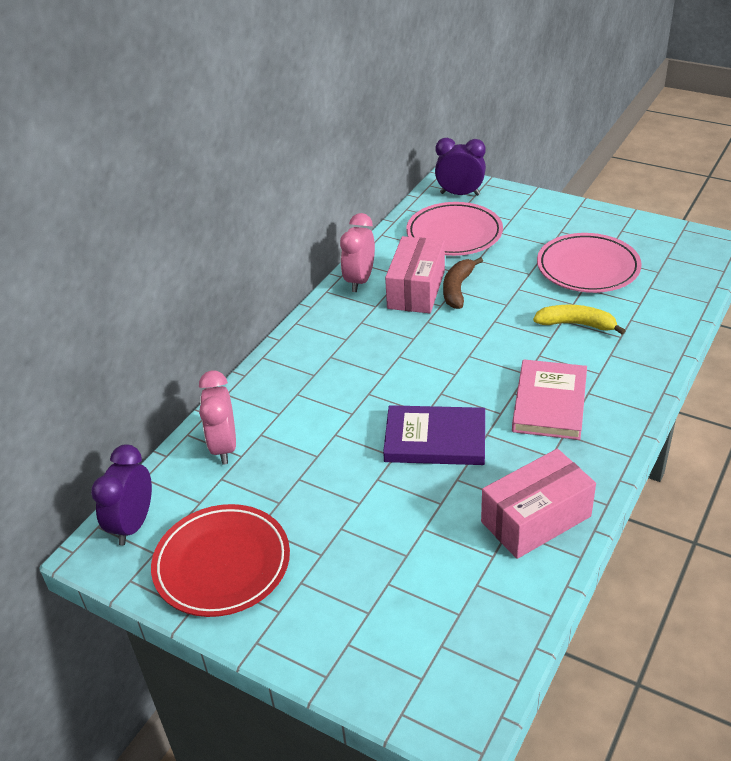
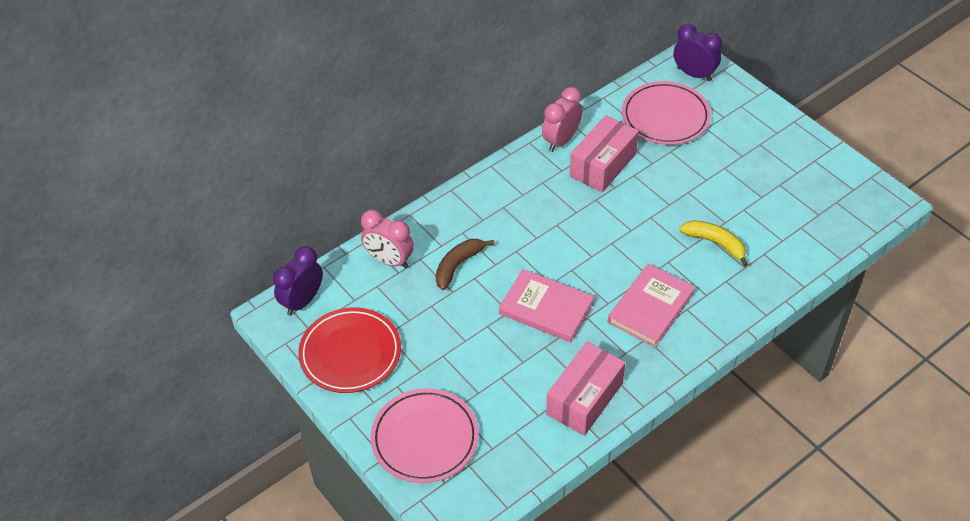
camera: 20 degrees right, 10 degrees up
(224, 447) = (389, 260): pink clock -> pink clock turned 75 degrees counterclockwise
(435, 439) = (546, 308): purple book -> pink book
(457, 289) = (637, 175): brown banana -> brown banana (458, 265)
(535, 519) = (584, 398): pink box -> pink box turned 45 degrees counterclockwise
(588, 268) = (759, 190): pink plate -> pink plate (425, 438)

